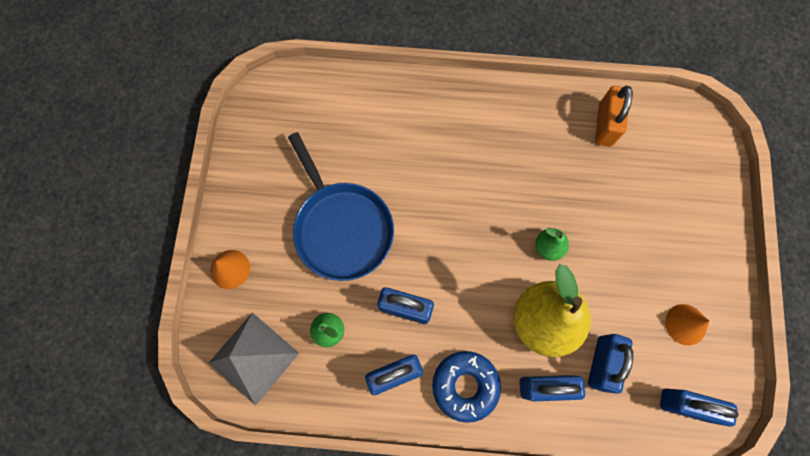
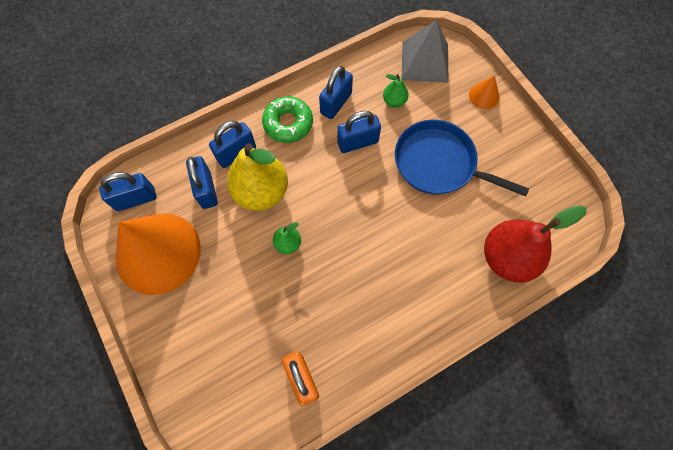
camera: 145 degrees right, 5 degrees down
(356, 103) = (507, 258): none -> red pear
(465, 385) = (288, 123): blue donut -> green donut
(685, 324) = (158, 252): orange cone -> orange cone, size x2.46

